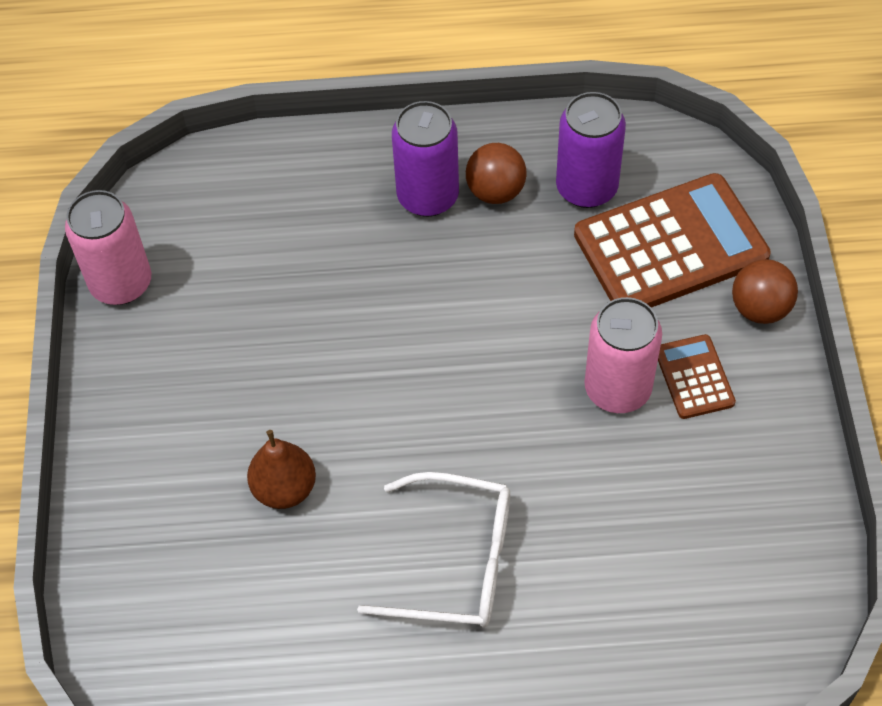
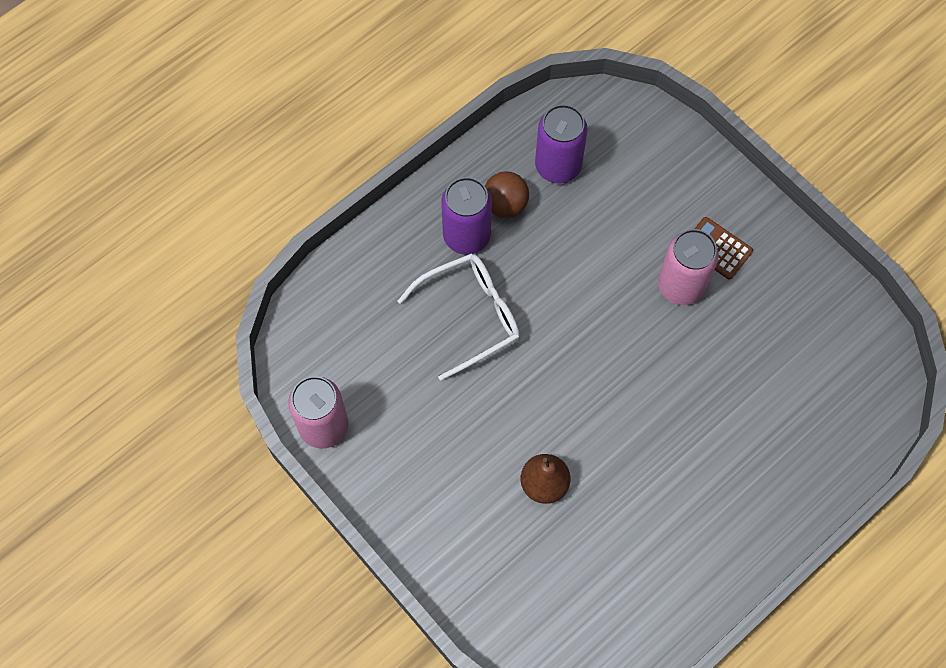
camera: 40 degrees left, 10 degrees up
(456, 562) = (678, 456): white glasses -> white glasses (470, 316)
(670, 246) = (637, 172): brown calculator -> none
(760, 308) = (719, 179): brown ball -> none

